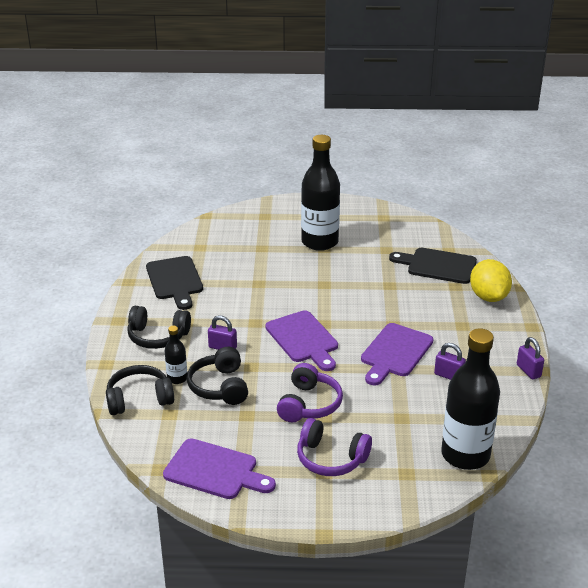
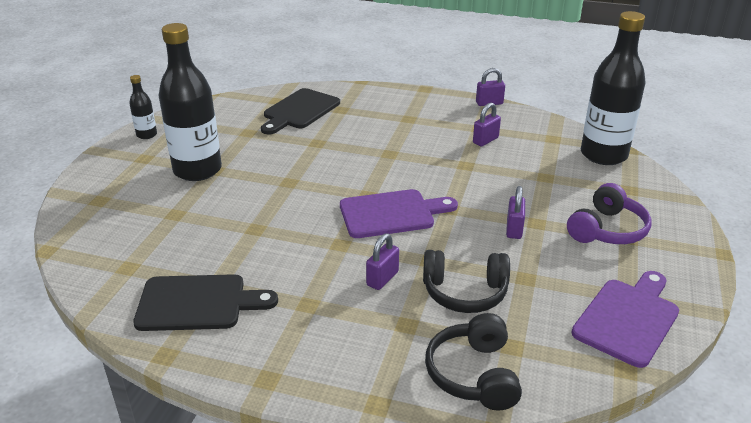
camera: 75 degrees left, 0 degrees up
(157, 336) = (331, 338): black headphones -> none
(177, 378) = (437, 329): black bottle -> black bottle (146, 135)
(309, 404) = (514, 229): purple headphones -> purple padlock
(395, 352) = (439, 161): purple cutting board -> none
(488, 297) = (368, 97): yellow lemon -> none

